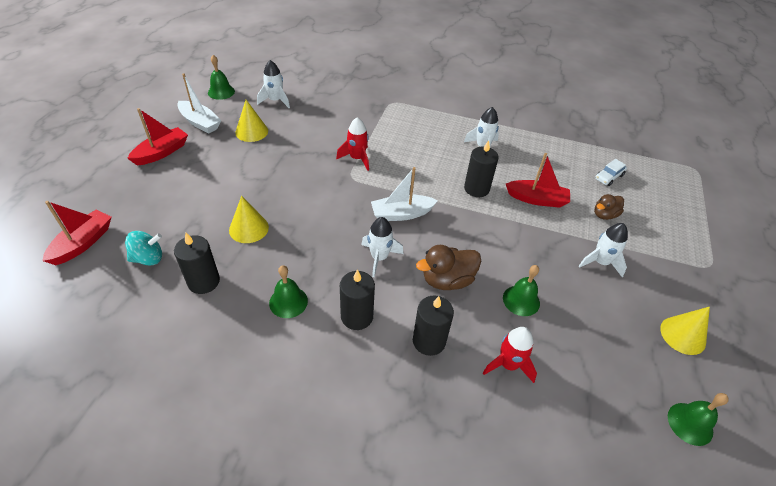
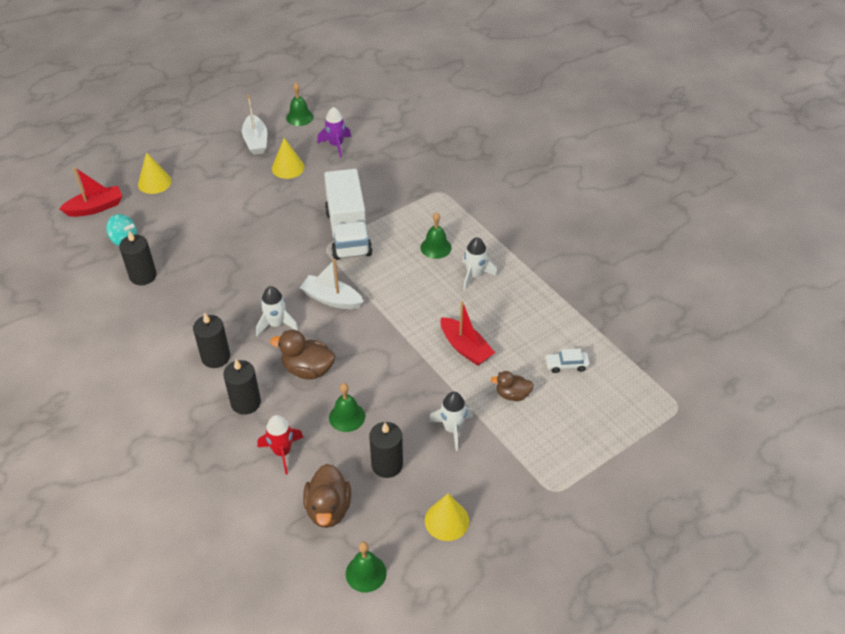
camera: 40 degrees right, 0 degrees up
(162, 152) = (204, 157): red boat -> none
(249, 228) = (207, 251): yellow cone -> yellow cone (154, 182)
(275, 101) = (336, 145): white rocket -> purple rocket
(288, 302) = (182, 321): green bell -> green bell (436, 247)
(357, 158) = (348, 232): red rocket -> white truck
(476, 189) = (421, 310): black candle -> black candle (387, 465)
(599, 389) = (328, 509): none -> brown duck

